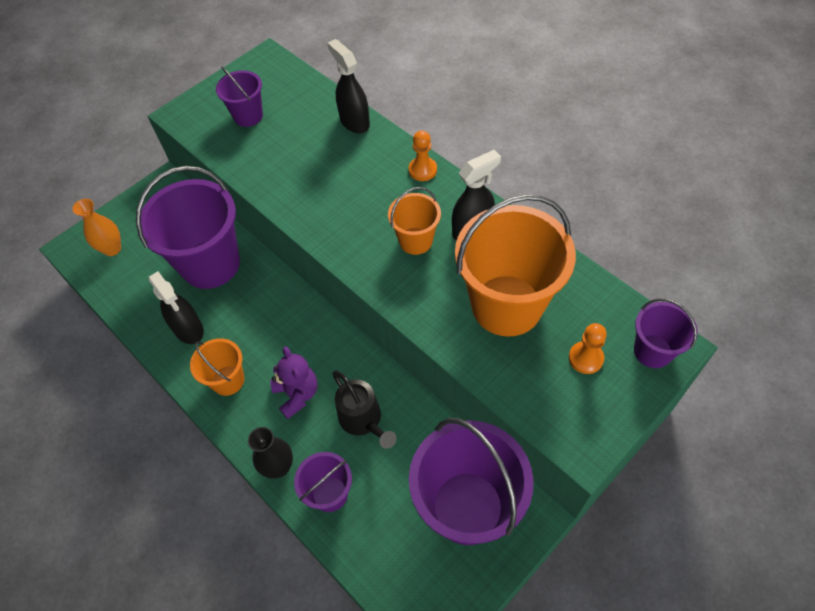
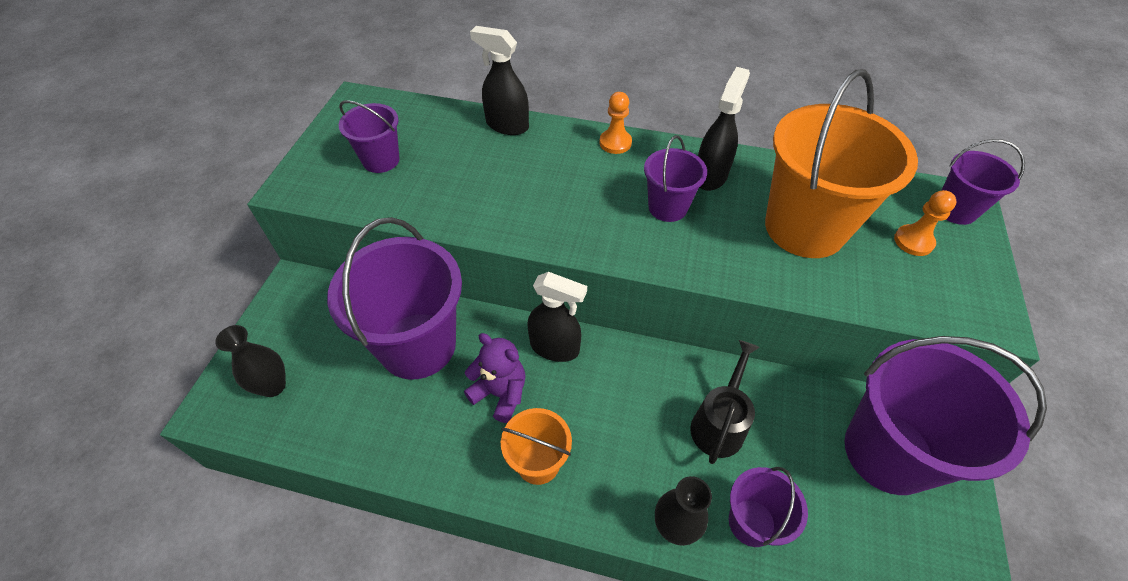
camera: 35 degrees left, 5 degrees down
(112, 249) = (273, 386): orange vase -> black vase
(189, 329) = (445, 430): black spray bottle -> black spray bottle (555, 347)
(297, 394) = (629, 435): purple teddy bear -> purple teddy bear (500, 393)
(363, 420) = (719, 423): black watering can -> black watering can turned 90 degrees counterclockwise
(415, 241) = (667, 207): orange bucket -> purple bucket

